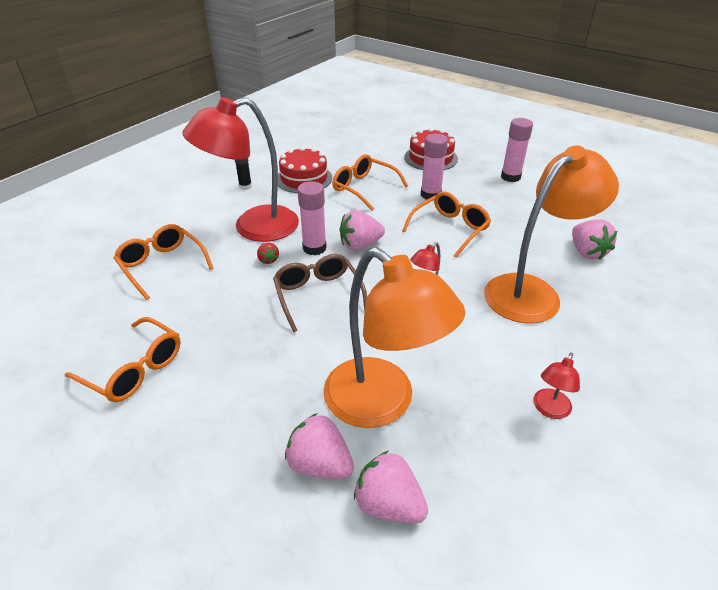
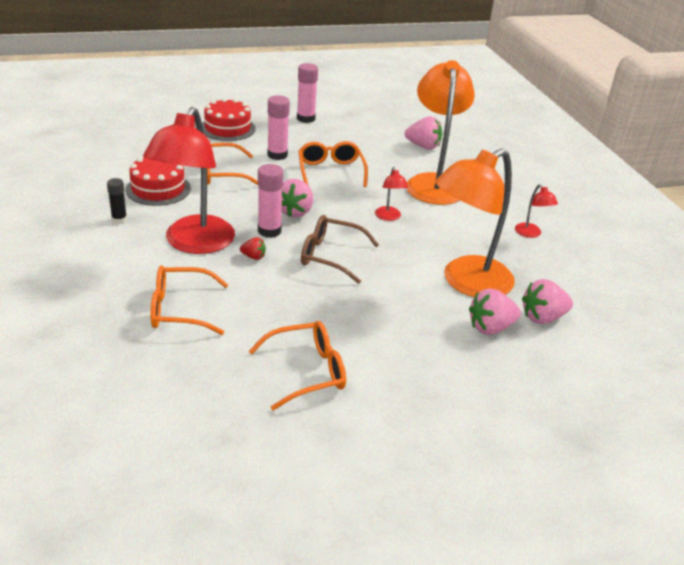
camera: 55 degrees left, 5 degrees down
(382, 404) = (467, 283): orange lamp -> orange lamp turned 150 degrees clockwise

